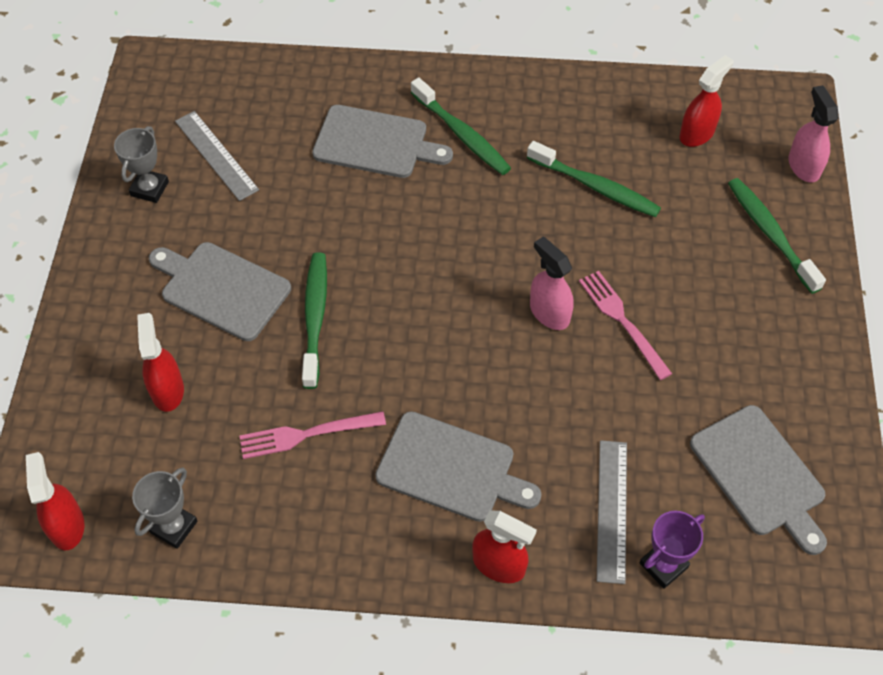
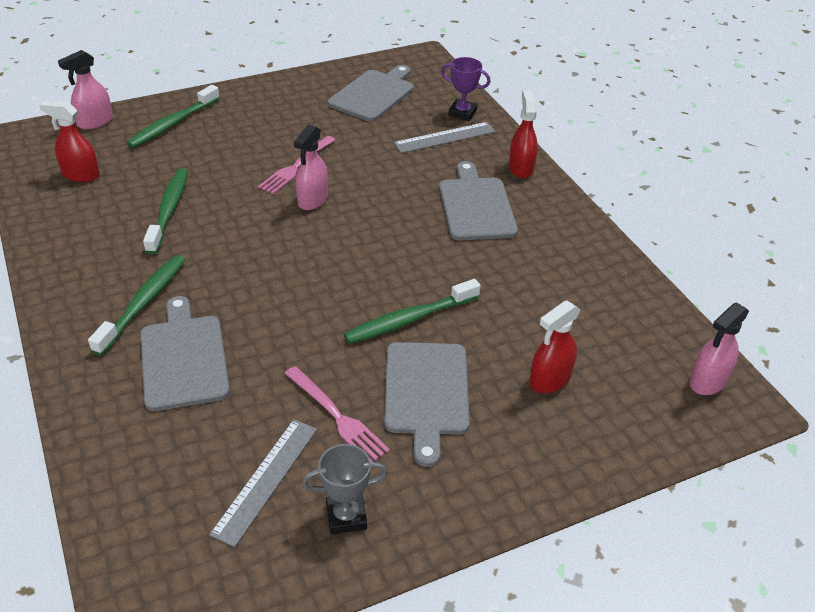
camera: 120 degrees left, 15 degrees down
(67, 525) = (708, 381): red spray bottle -> pink spray bottle
(173, 527) = (646, 320): grey trophy -> none
(306, 435) = (514, 282): pink fork -> pink fork (338, 417)

